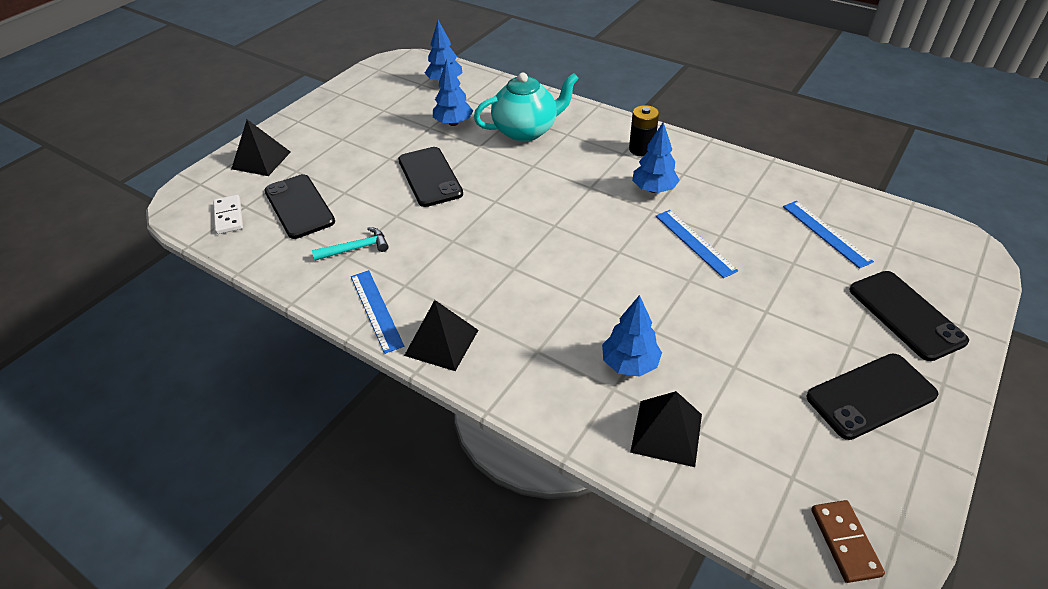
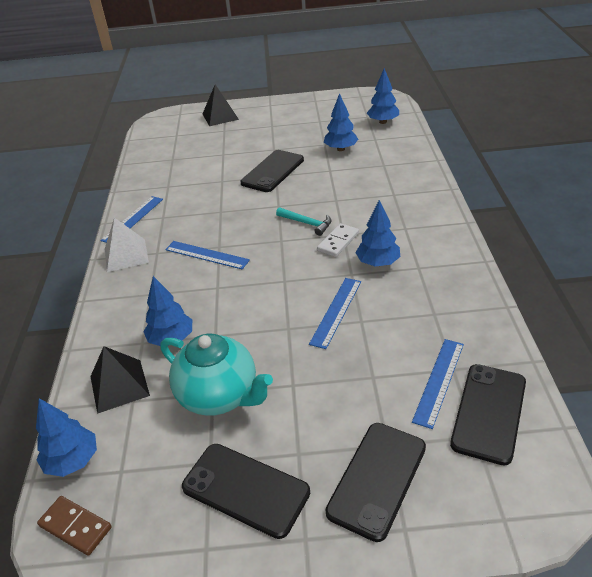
camera: 55 degrees right, 5 degrees down
(228, 216) = (163, 136): white domino -> white domino (338, 242)
(299, 206) = (194, 149): black phone -> black phone (489, 412)
(356, 248) = (177, 185): turquoise hammer -> turquoise hammer (307, 223)
(441, 342) = (126, 255): black pyramid -> white pyramid
(518, 282) = (206, 255): none -> blue ruler
(526, 131) = (372, 177): turquoise teapot -> turquoise teapot (219, 395)
(641, 149) = (422, 234): black battery -> none
(751, 513) = (72, 461): none -> blue tree
(845, 542) = (75, 527): brown domino -> brown domino turned 75 degrees clockwise

